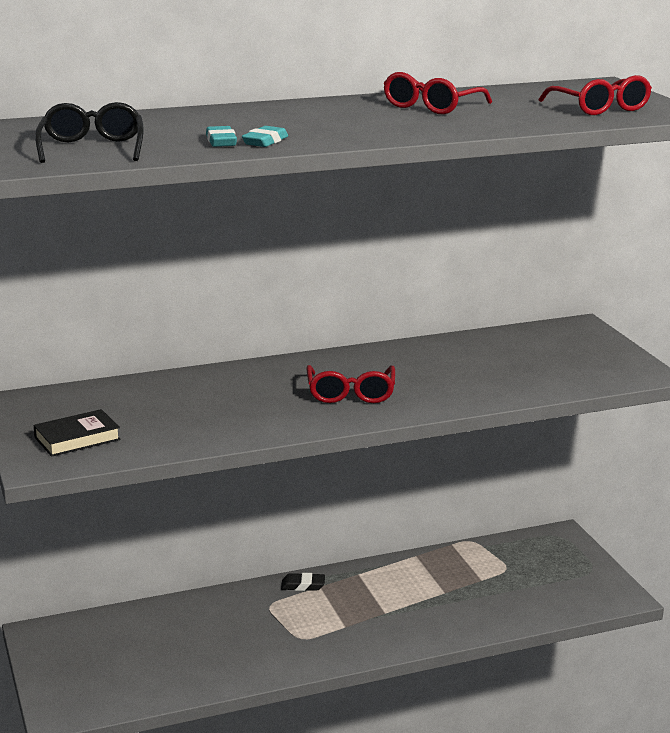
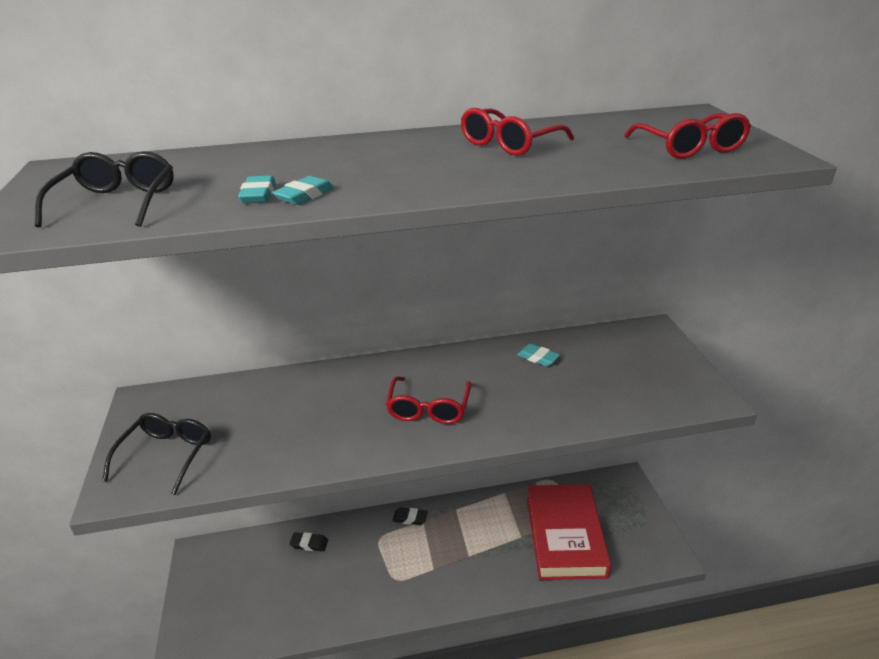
camera: 10 degrees right, 10 degrees up
(77, 438) = (166, 455): black book -> black glasses
(182, 616) = (309, 544): none -> black eraser
(457, 352) = (538, 358): none -> turquoise eraser
(496, 588) = (565, 536): none -> red book

